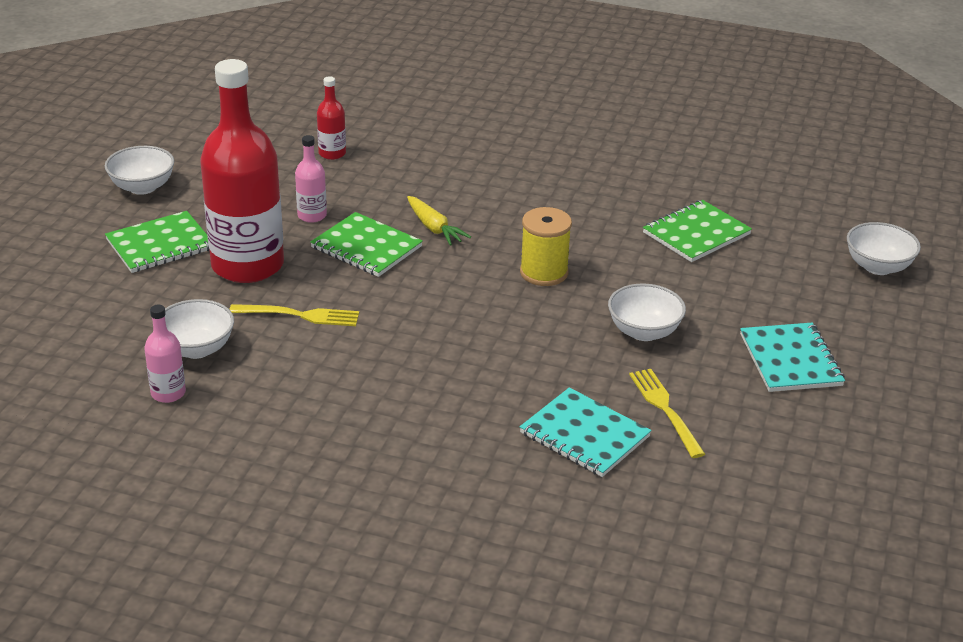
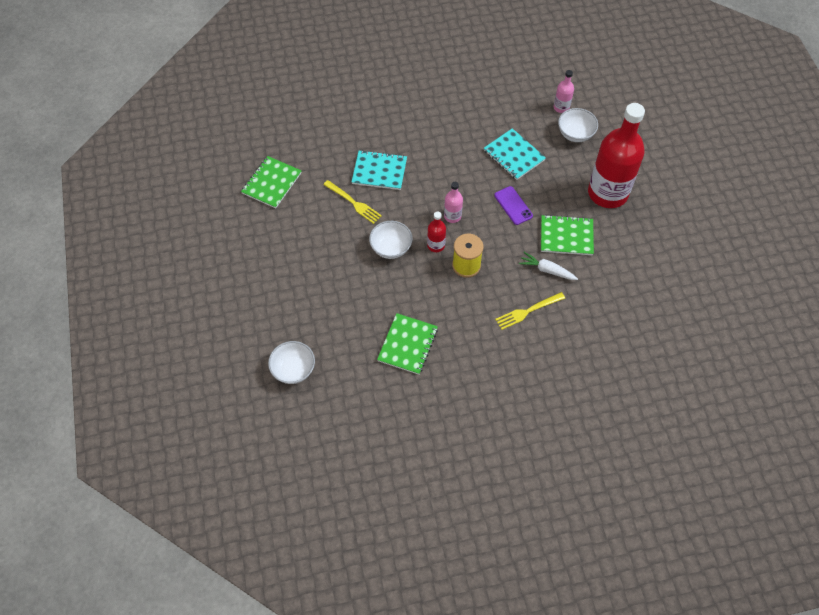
camera: 150 degrees right, 25 degrees up
(142, 187) = (718, 219): white bowl -> none
(160, 245) = (661, 184): green notebook -> green notebook (271, 183)
(299, 315) = (553, 175): yellow fork -> yellow fork (528, 311)
(312, 215) = (615, 245): pink bottle -> pink bottle (452, 216)
(332, 153) = (658, 305): red bottle -> red bottle (436, 245)
(404, 306) = (513, 205): none -> purple phone
(434, 228) = (547, 270): yellow carrot -> white carrot
(790, 360) = (311, 265): turquoise notebook -> turquoise notebook (514, 155)

